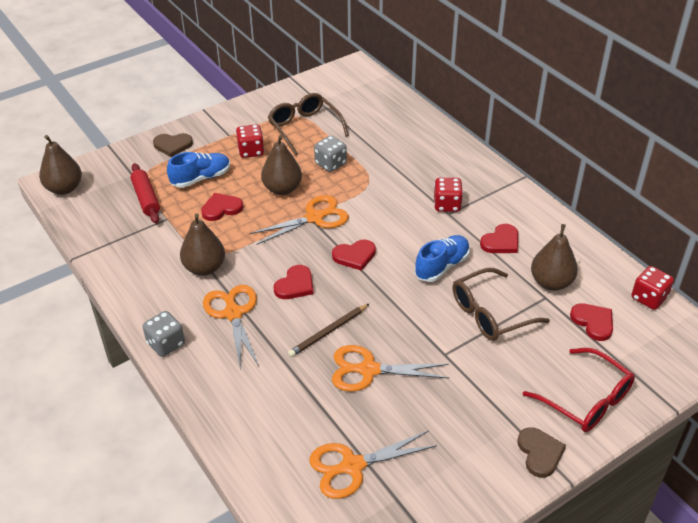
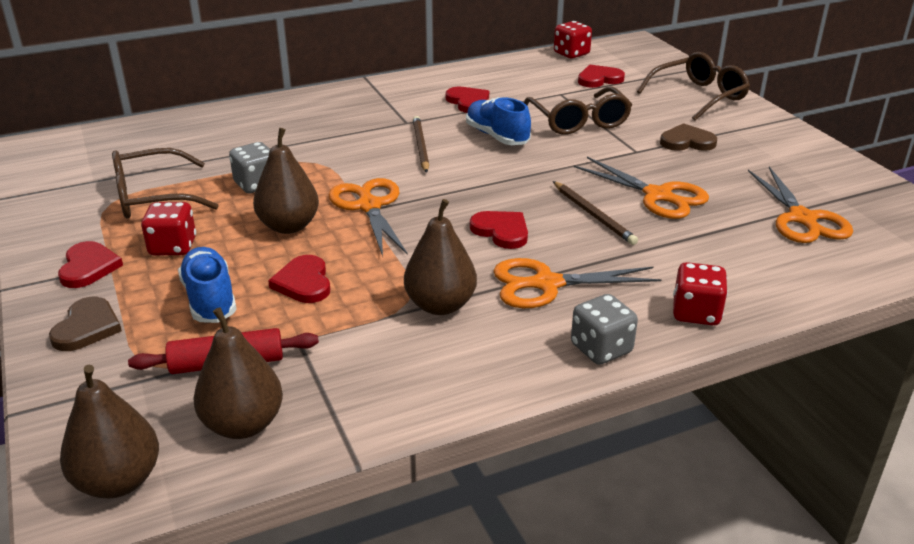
camera: 80 degrees left, 10 degrees down
(354, 256) = (459, 185): red heart -> red heart (88, 267)
(368, 370) = (658, 196): orange scissors -> orange scissors turned 60 degrees counterclockwise
(410, 227) = (420, 146): none -> brown pencil
(447, 205) = (390, 121): red dice -> red dice (696, 313)
(539, 453) = (765, 124): brown heart -> brown heart (687, 142)
(551, 282) = (539, 88): brown pear -> brown pear (243, 424)
(586, 400) = (699, 96): red glasses -> brown glasses

